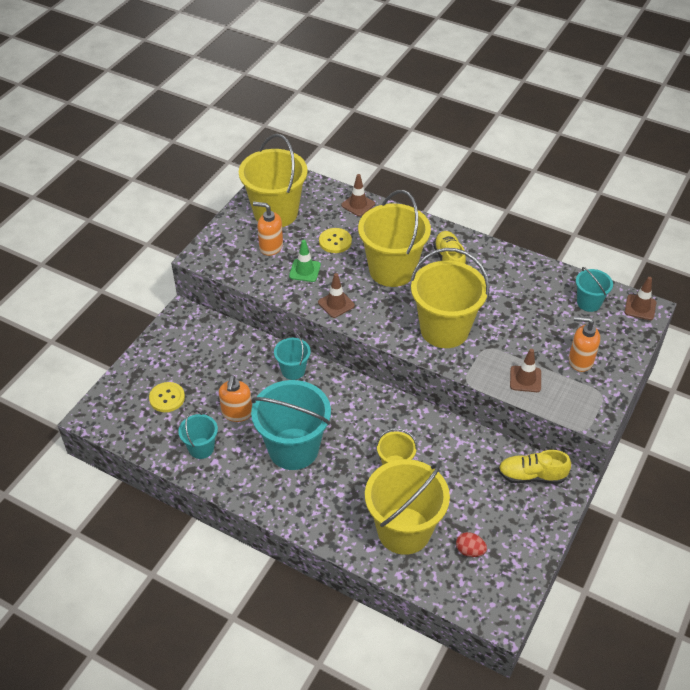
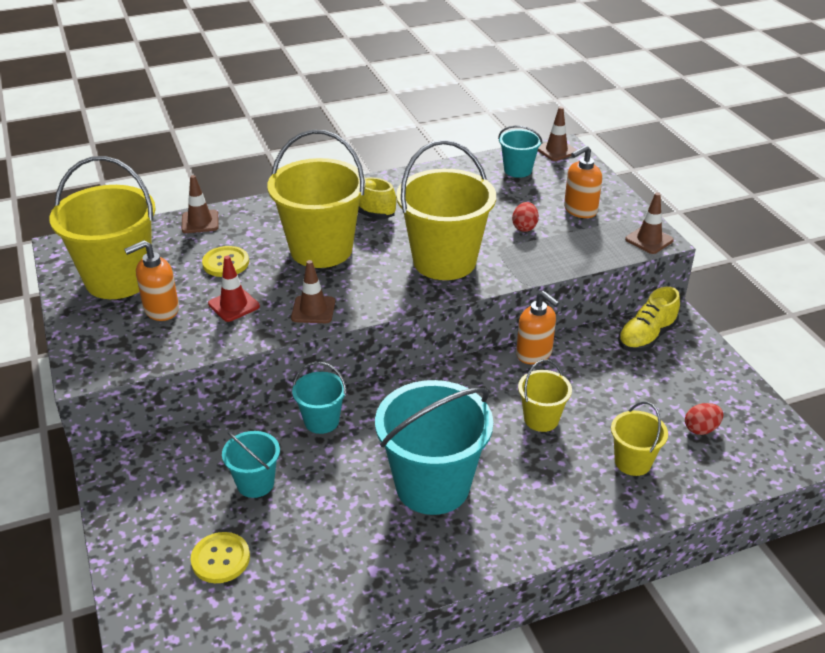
camera: 50 degrees left, 10 degrees down
(201, 448) = (339, 570): turquoise bucket -> turquoise bucket (255, 483)
(237, 413) = (324, 505): orange soap dispenser -> orange soap dispenser (534, 354)
(305, 270) = (234, 305): green traffic cone -> red traffic cone
(404, 530) = (632, 462): yellow bucket -> yellow bucket, size x0.50
(525, 345) = (524, 227): none -> red egg
(525, 379) = (566, 250): brown traffic cone -> brown traffic cone (649, 240)

